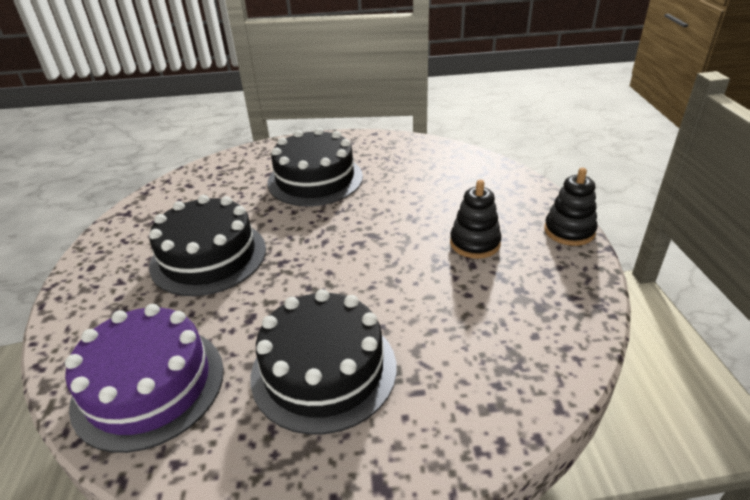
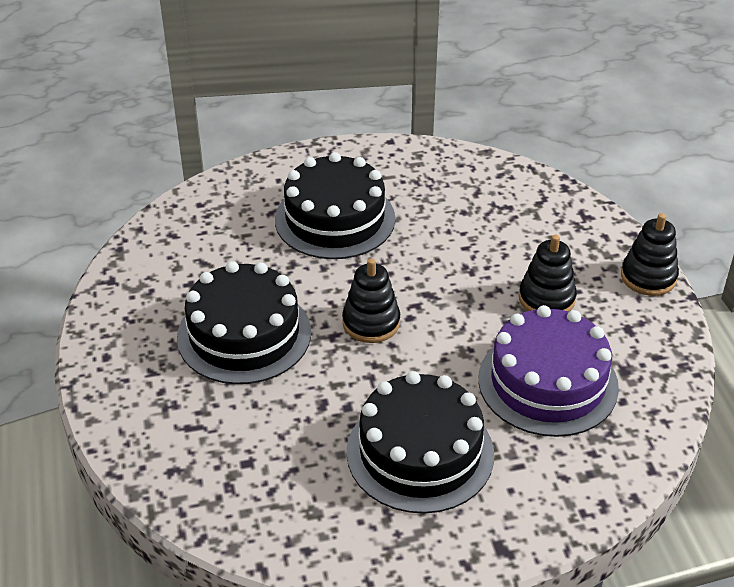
camera: 10 degrees left, 5 degrees up
(149, 385) = (246, 483): purple cake -> purple cake (548, 382)
(317, 254) = (371, 323): none -> black stacking toy

